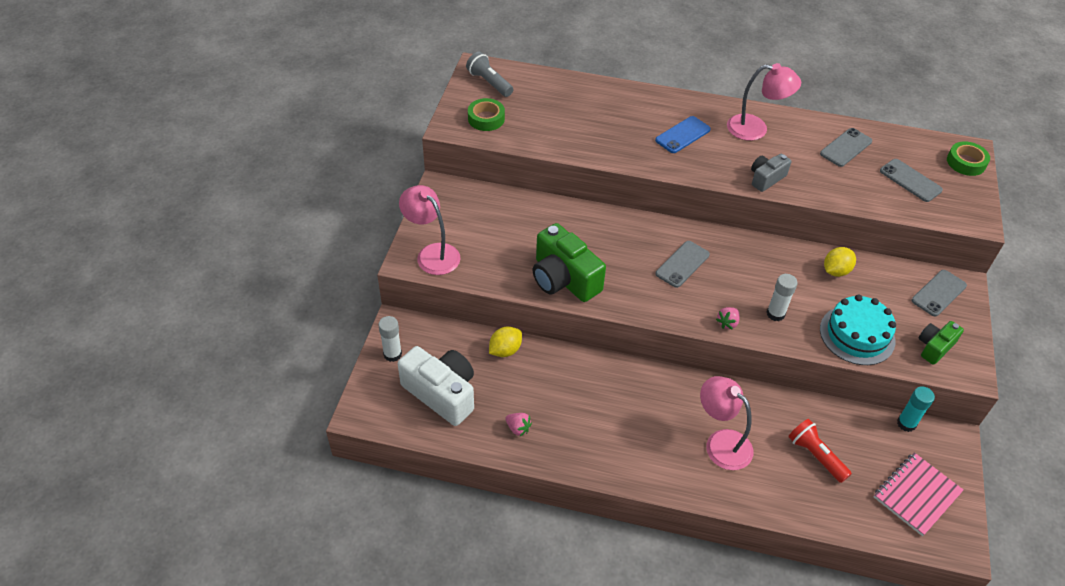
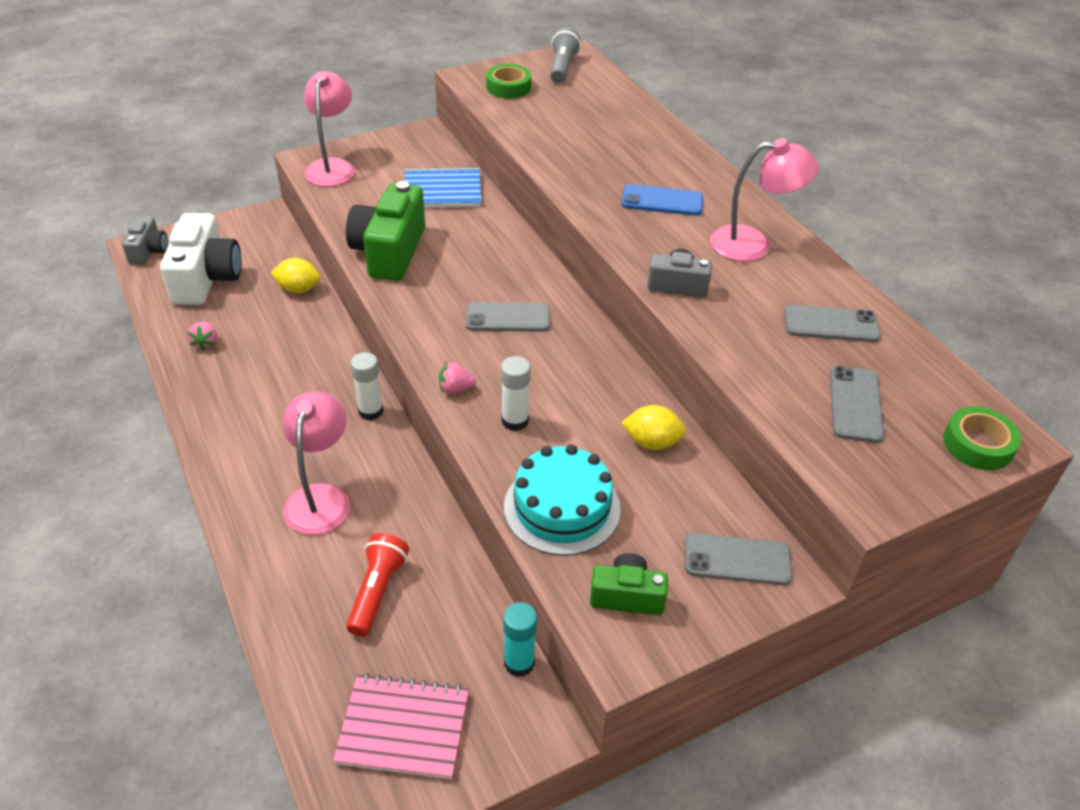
camera: 50 degrees right, 5 degrees down
(372, 411) = (148, 251): none -> grey camera
(392, 354) = (226, 230): white glue stick -> white glue stick (371, 411)
(520, 217) = (442, 191): none -> blue notebook
(756, 129) = (753, 244): pink lamp -> pink lamp turned 60 degrees counterclockwise

